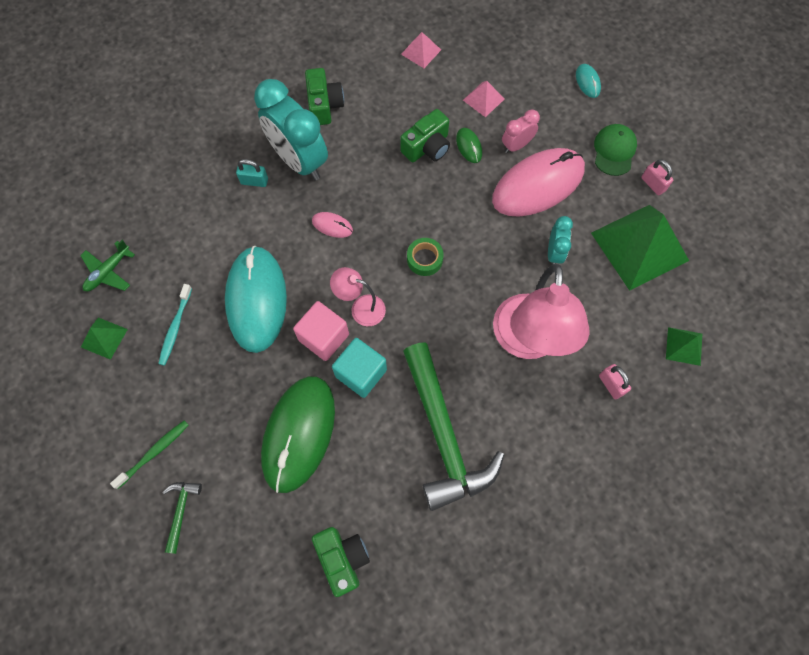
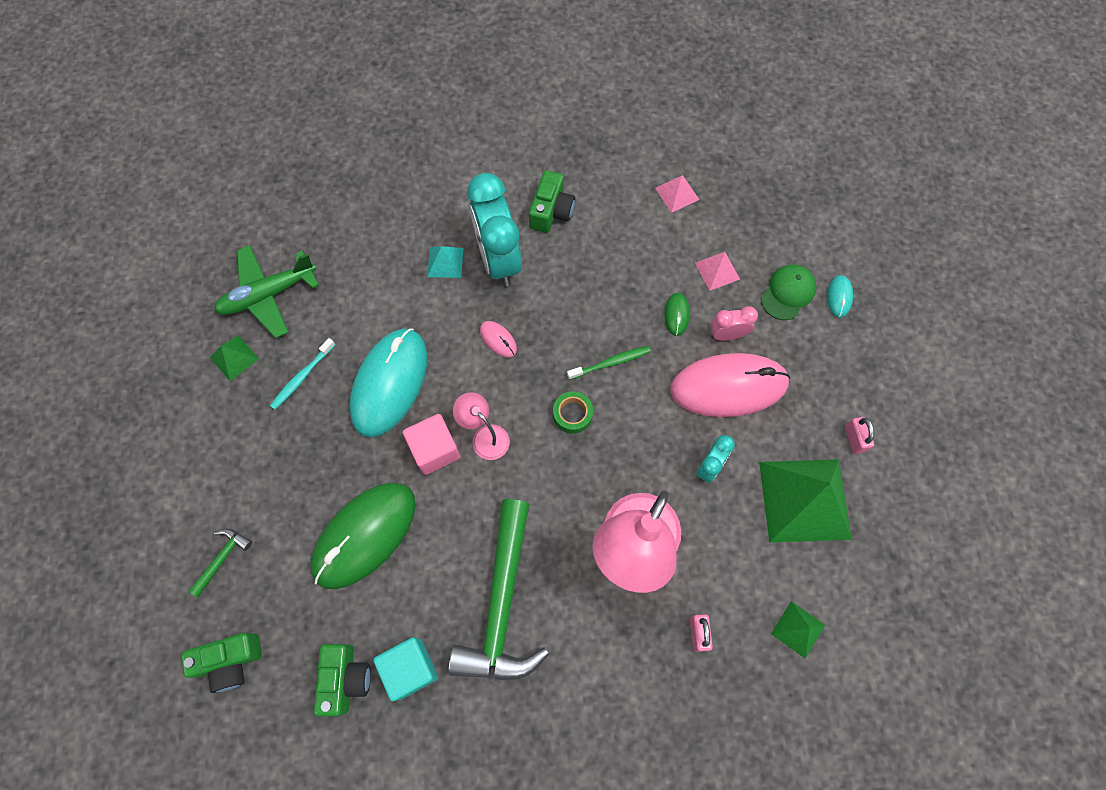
camera: 25 degrees right, 0 degrees up
(108, 272) = (268, 295): green plane -> green plane, size x1.67
(154, 452) = (225, 490): green toothbrush -> green toothbrush (610, 363)
(254, 181) = (445, 262): turquoise padlock -> turquoise pyramid
(361, 373) = (452, 502): turquoise cube -> turquoise cube (410, 668)
(427, 147) = (633, 298): green camera -> green camera (230, 661)
(614, 151) = (830, 384): green cap -> green cap (787, 293)

